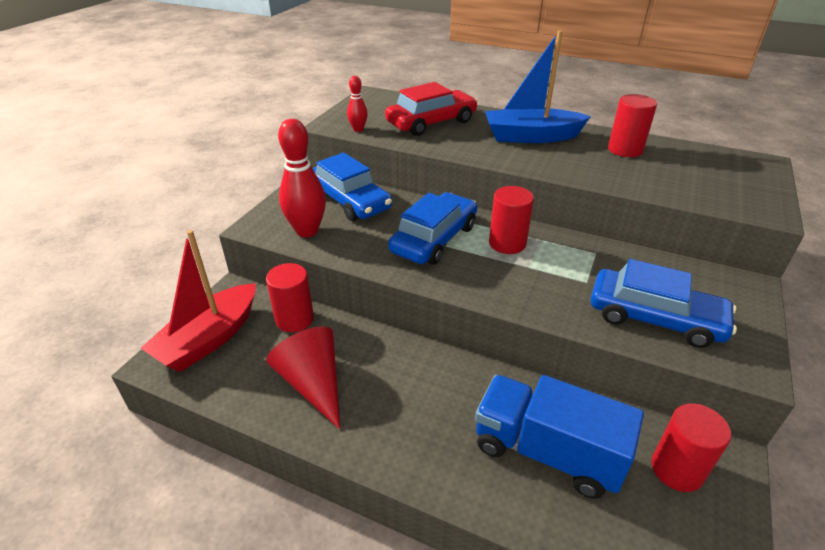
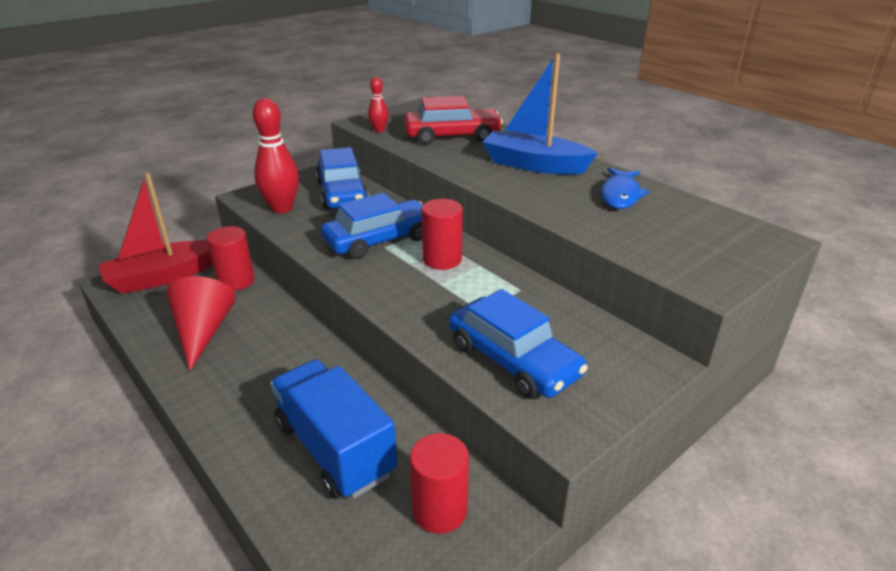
camera: 25 degrees right, 5 degrees down
(625, 150) = (620, 195): red cylinder -> blue fish

